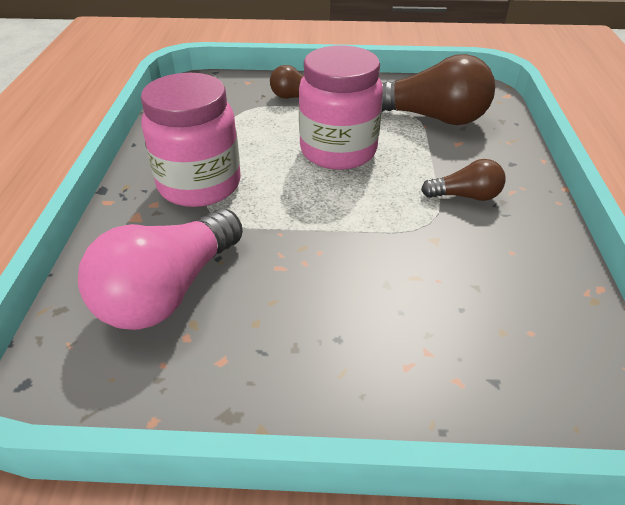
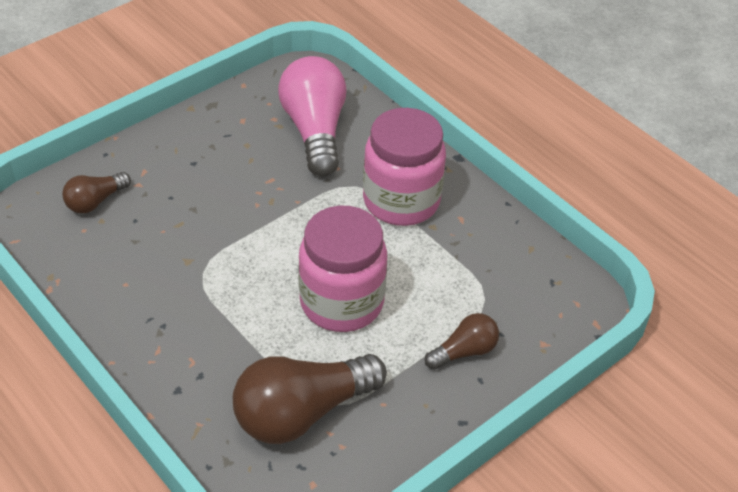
camera: 135 degrees right, 5 degrees up
(465, 196) = (193, 318): brown light bulb -> brown light bulb (95, 201)

